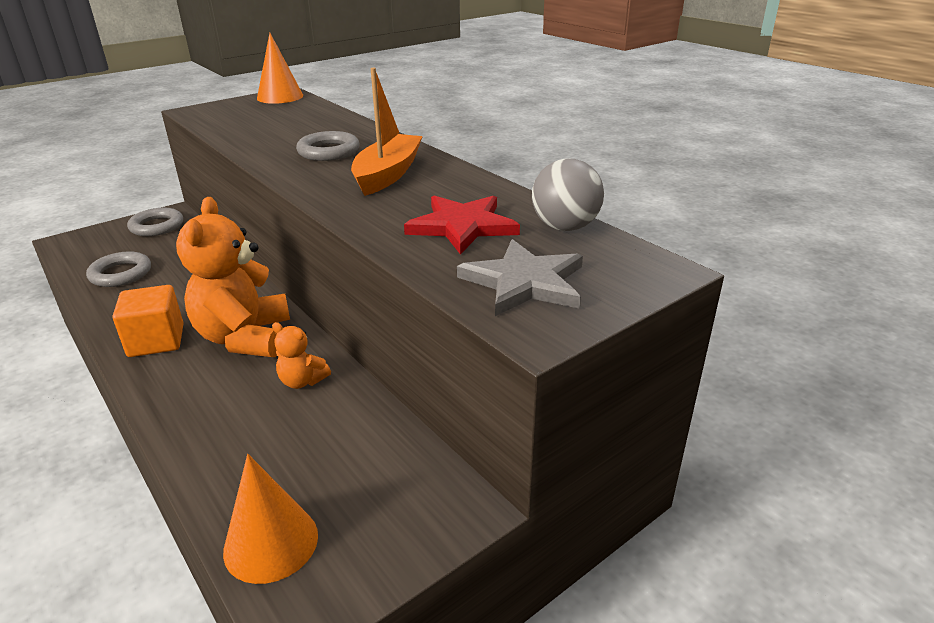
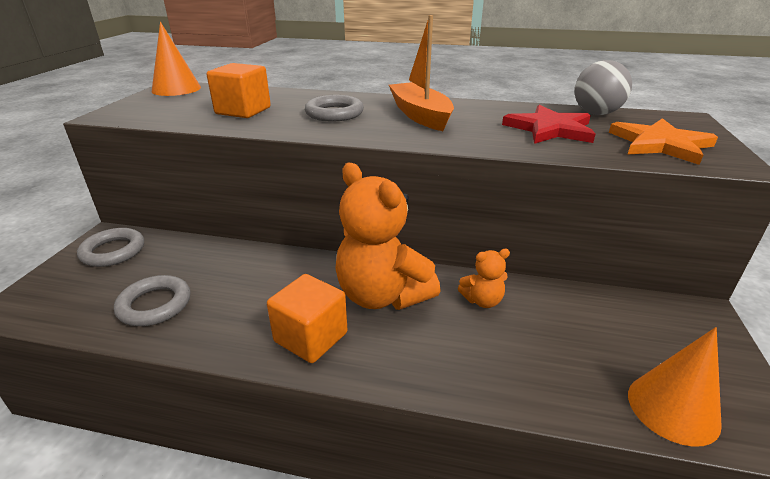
camera: 40 degrees left, 0 degrees up
(275, 130) = (243, 111): none -> orange cube
(524, 282) = (660, 144): grey star -> orange star

